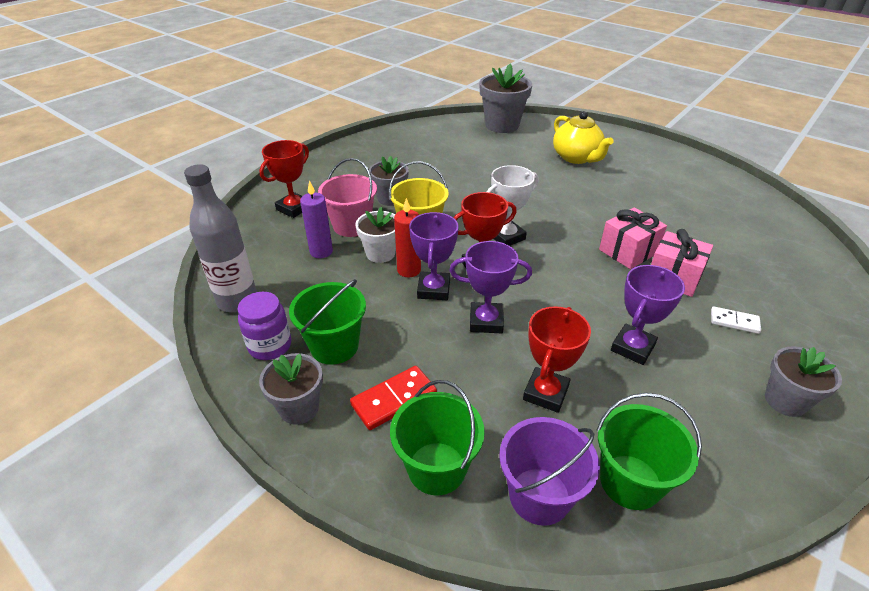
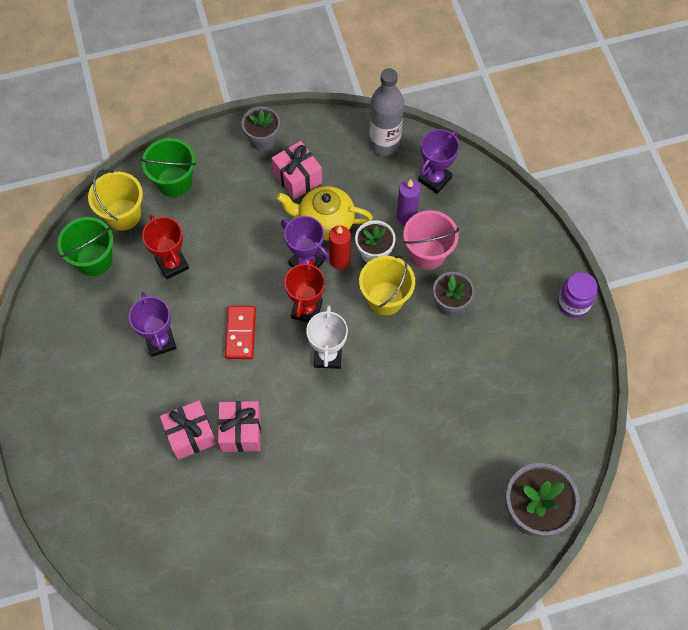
camera: 125 degrees right, 25 degrees up
(270, 346) = (325, 145): purple jar -> purple jar (573, 303)
(294, 208) = (486, 224): red trophy -> none
(334, 346) = (297, 178): green bucket -> pink gift
(394, 399) = (231, 186): red domino -> red domino (241, 333)
(486, 321) = (251, 274): purple trophy -> purple trophy (434, 179)
(539, 496) = (123, 215): purple bucket -> yellow bucket
(576, 157) = (407, 529): yellow teapot -> yellow teapot (325, 222)
(734, 322) = (124, 428): white domino -> none
(785, 401) = (59, 387): grey flower pot -> none

